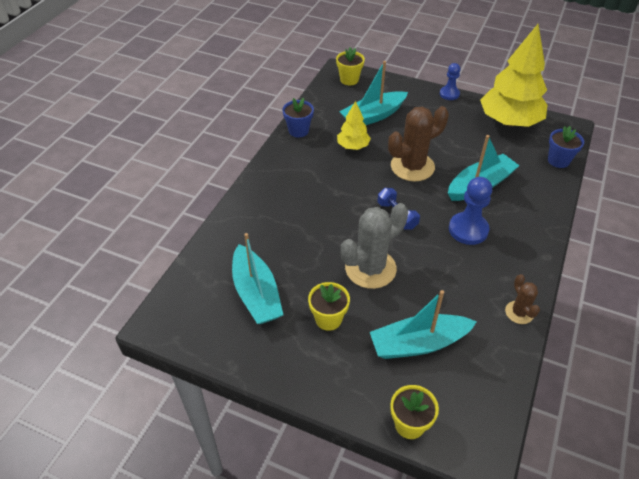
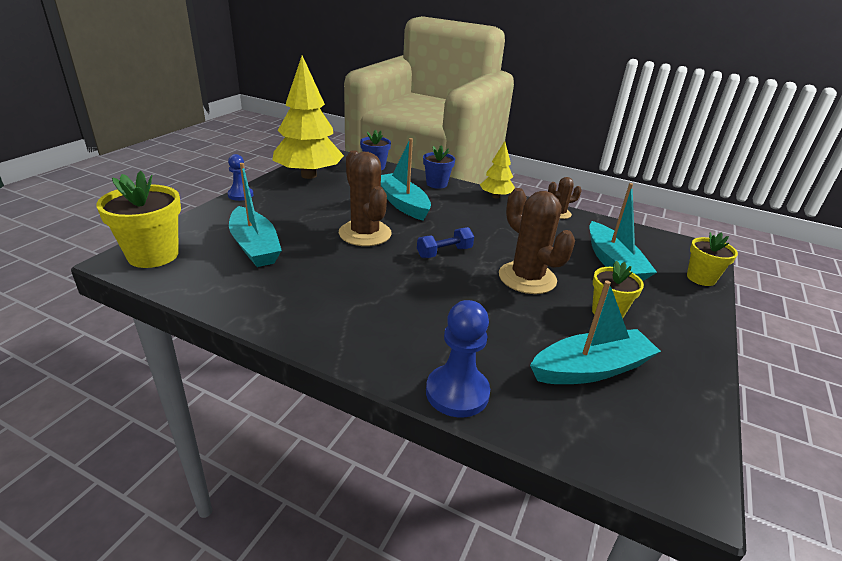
camera: 90 degrees left, 15 degrees down
(298, 131) = (255, 311): blue flower pot -> blue flower pot (436, 184)
(349, 80) = (153, 255): yellow flower pot -> yellow flower pot, size x1.61
(353, 146) = (312, 268): yellow tree -> yellow tree (496, 196)
(370, 268) = (527, 278): grey cactus -> brown cactus
(468, 230) = (464, 219): blue pawn -> blue pawn (457, 392)

